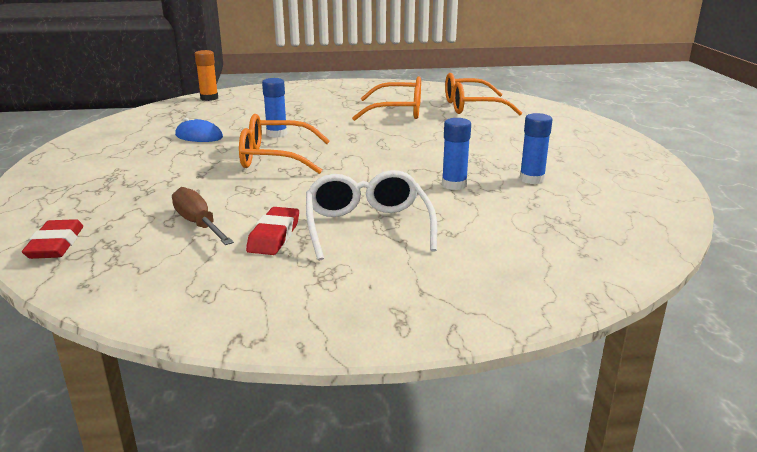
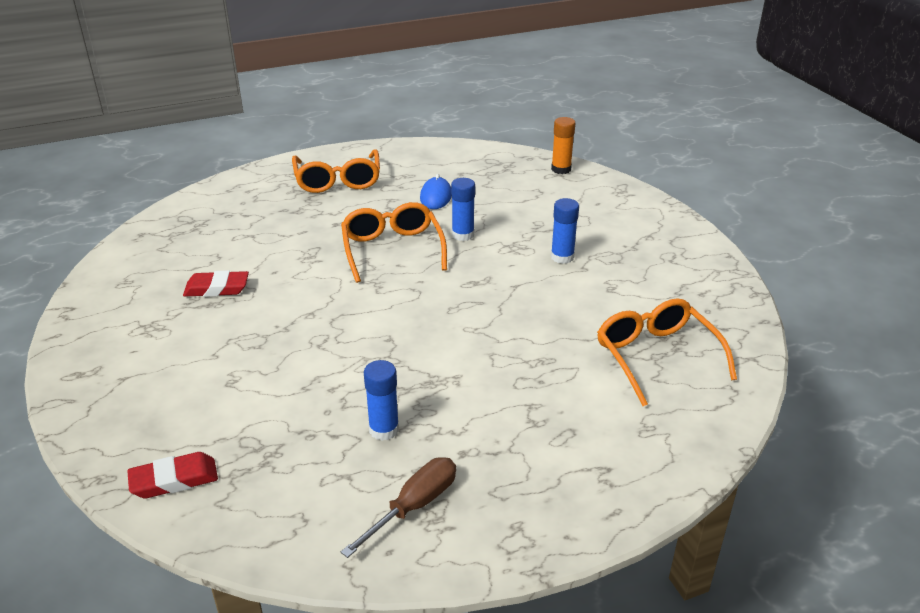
camera: 75 degrees right, 10 degrees up
(56, 245) = (197, 206): red eraser -> red eraser (174, 480)
(198, 224) = (236, 250): brown screwdriver -> brown screwdriver (414, 506)
(367, 226) = (240, 331): white glasses -> none
(398, 111) = (592, 298): orange glasses -> orange glasses (338, 181)
(454, 185) = (351, 371): blue glue stick -> blue glue stick (562, 257)

